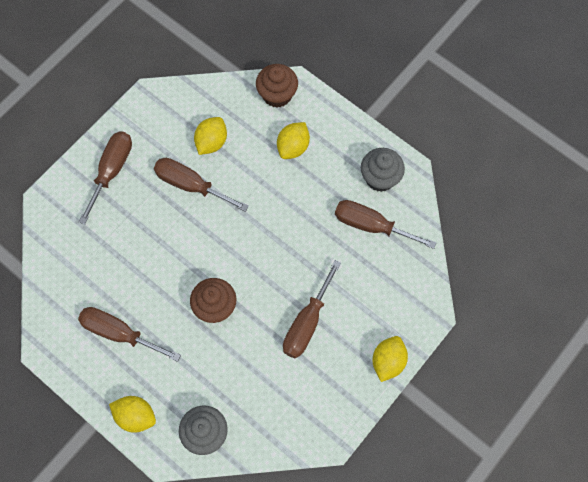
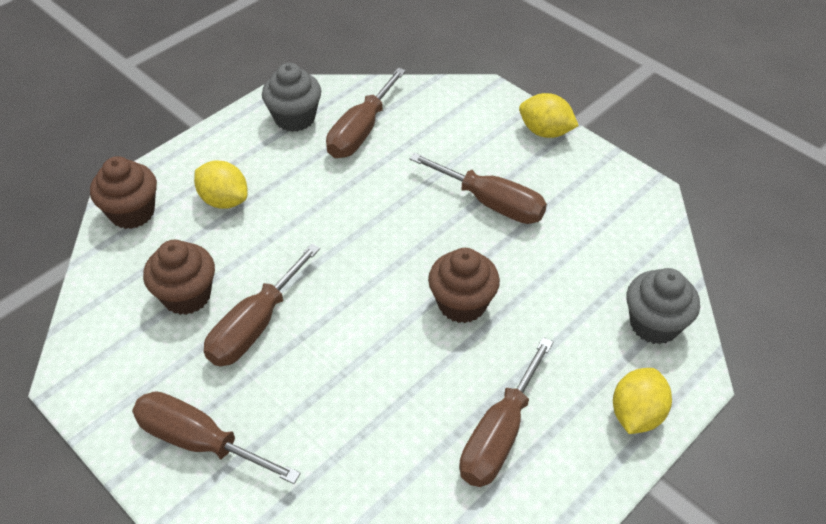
camera: 85 degrees left, 20 degrees down
(211, 142) = (187, 296): yellow lemon -> brown cupcake

